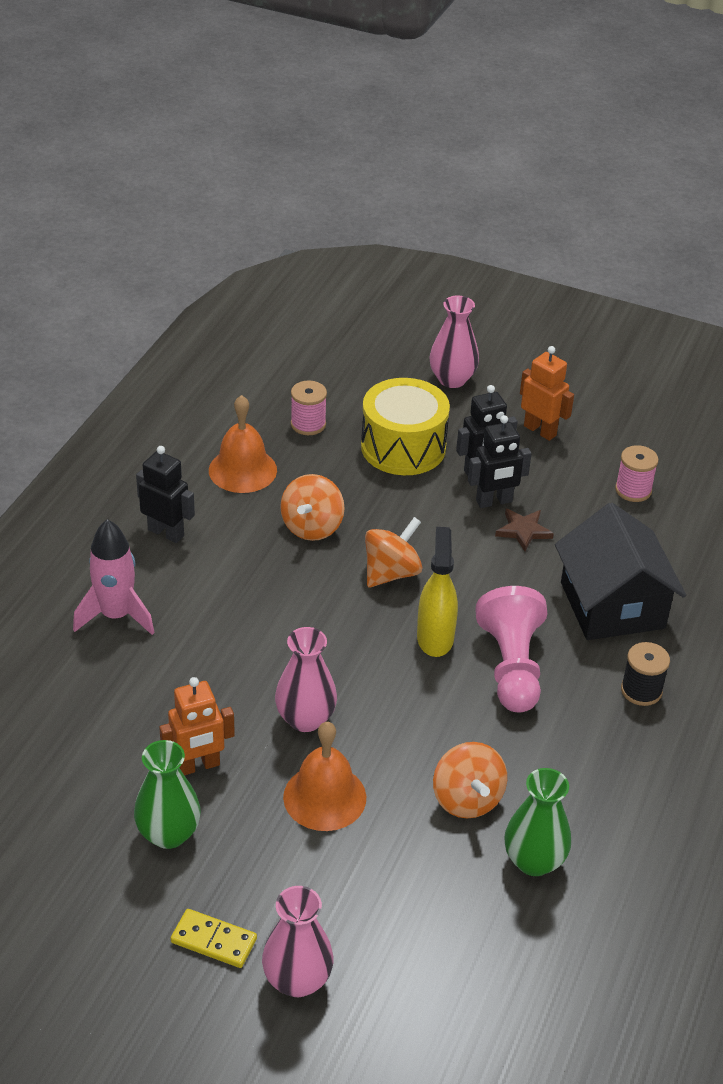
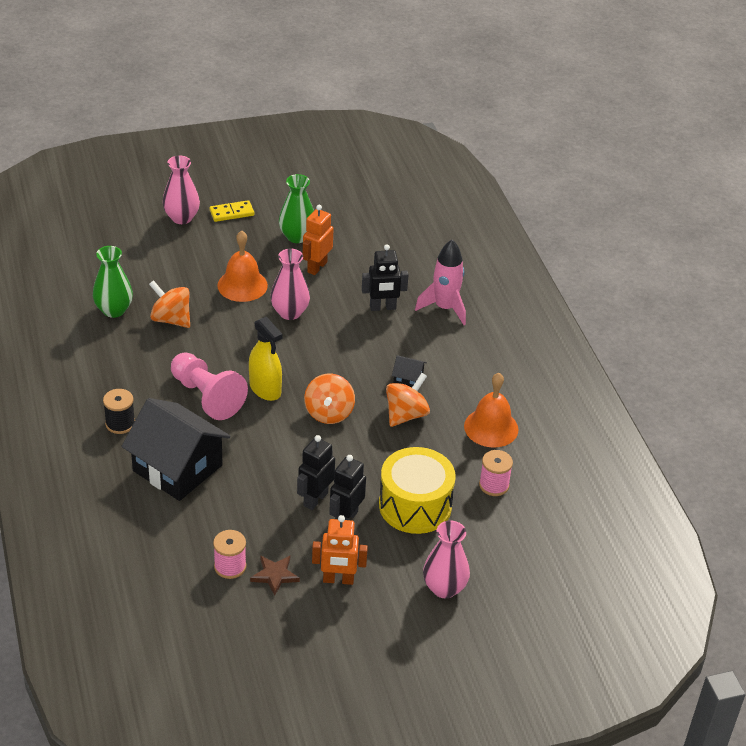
camera: 140 degrees right, 0 degrees up
(166, 532) = (480, 364): black robot -> black robot (382, 307)
(264, 560) = (408, 379): none -> black house
(312, 527) = (406, 415): orange spinning top -> orange spinning top turned 60 degrees clockwise
(523, 531) = (277, 488): brown star -> brown star (275, 575)

